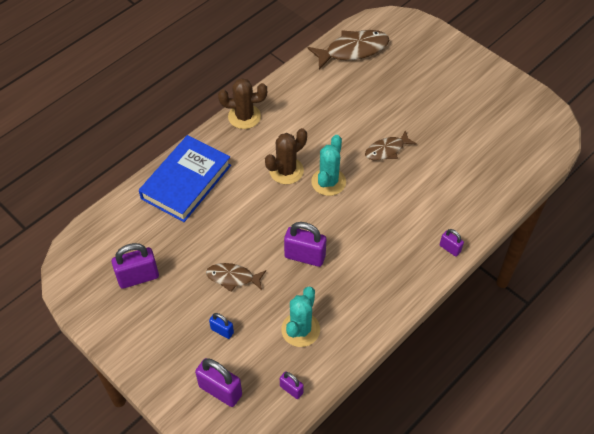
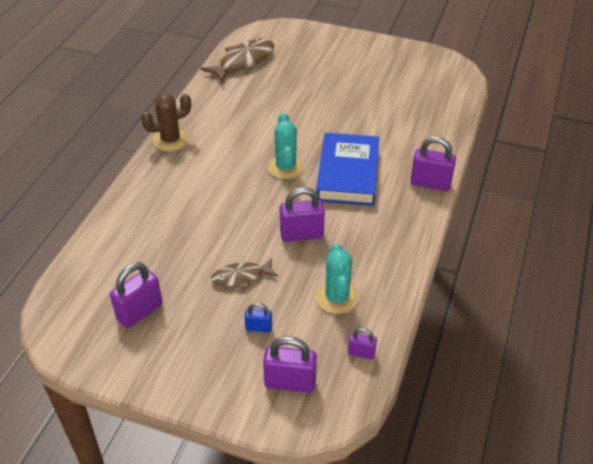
camera: 25 degrees left, 10 degrees down
(186, 182) = (142, 211): blue book -> blue book (347, 174)
(286, 171) = (239, 171): brown cactus -> none
(387, 150) = (324, 126): brown fish -> none
(450, 248) = (430, 183): purple padlock -> purple padlock, size x1.82

